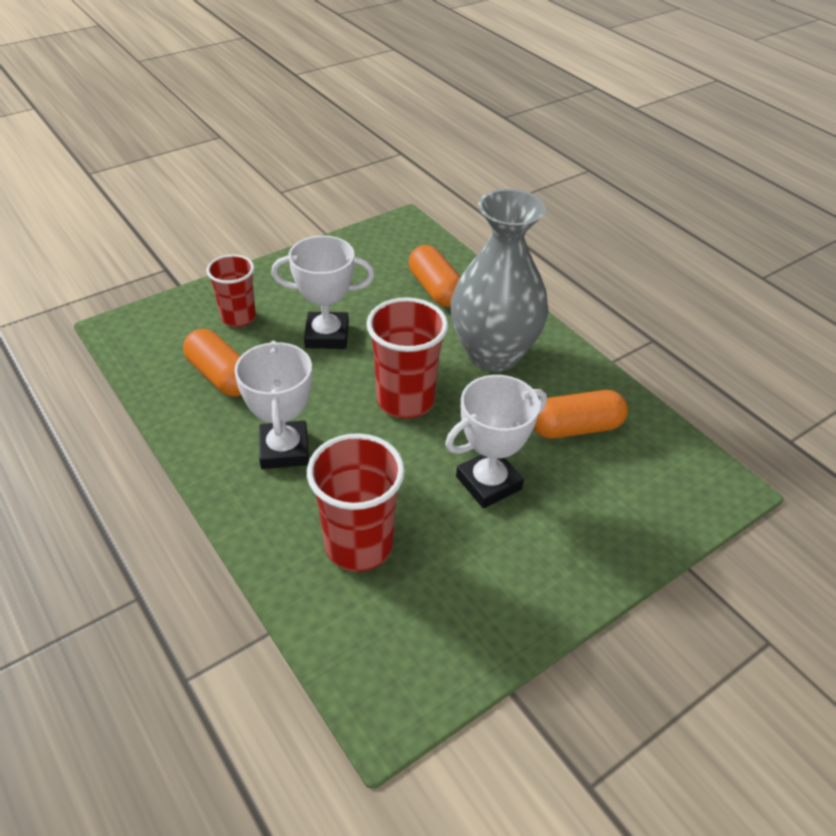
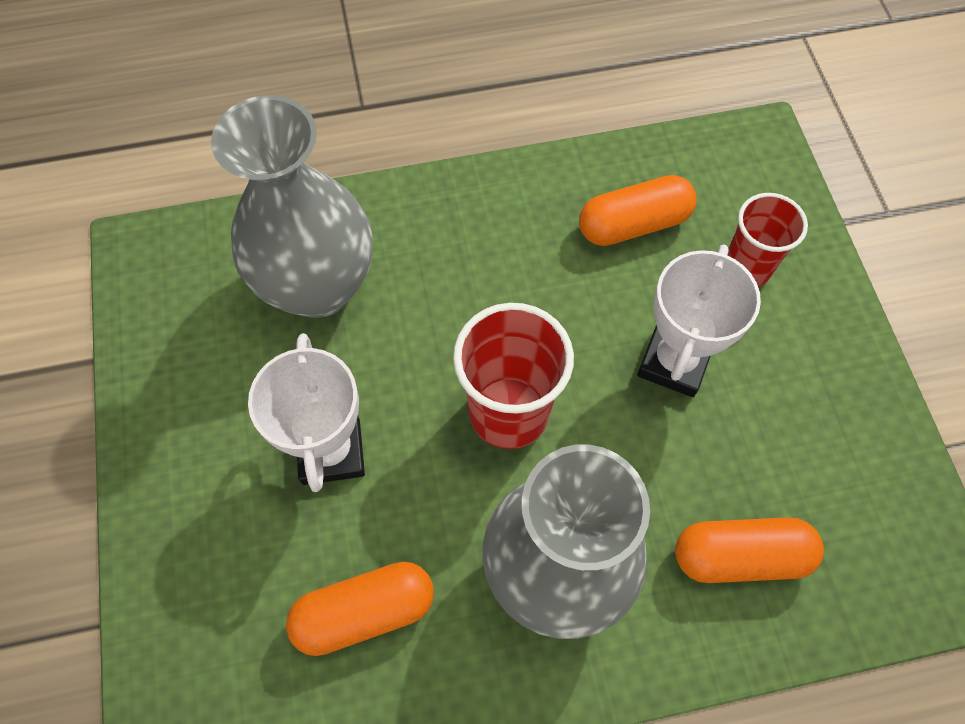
camera: 115 degrees right, 20 degrees up
(284, 450) = (483, 256): white trophy -> none
(359, 545) = (318, 286): red cup -> grey vase
(575, 428) = (364, 612): orange capsule -> orange capsule turned 60 degrees clockwise

